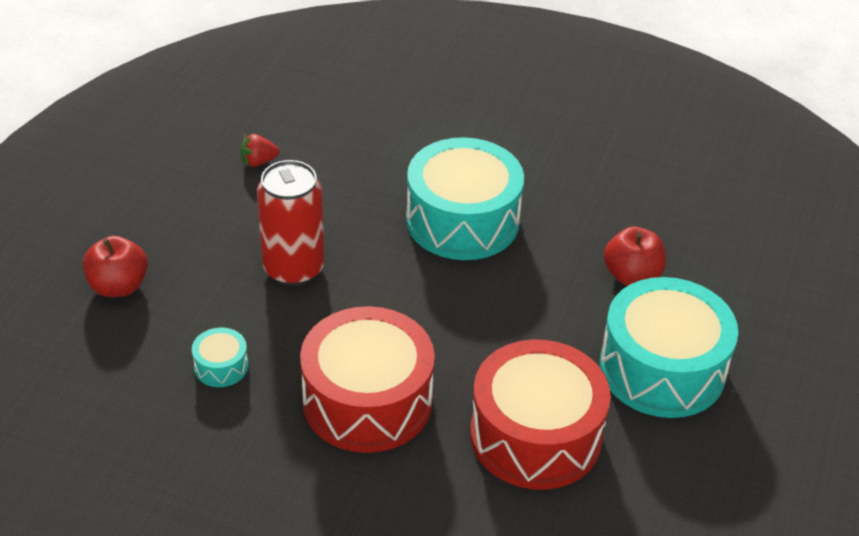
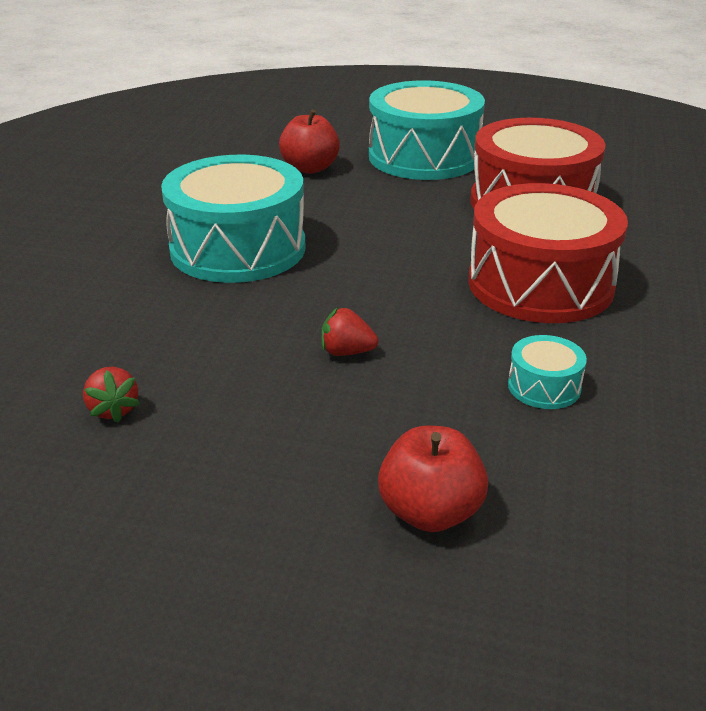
camera: 95 degrees left, 10 degrees down
(293, 268) = (346, 352): red can -> red strawberry

